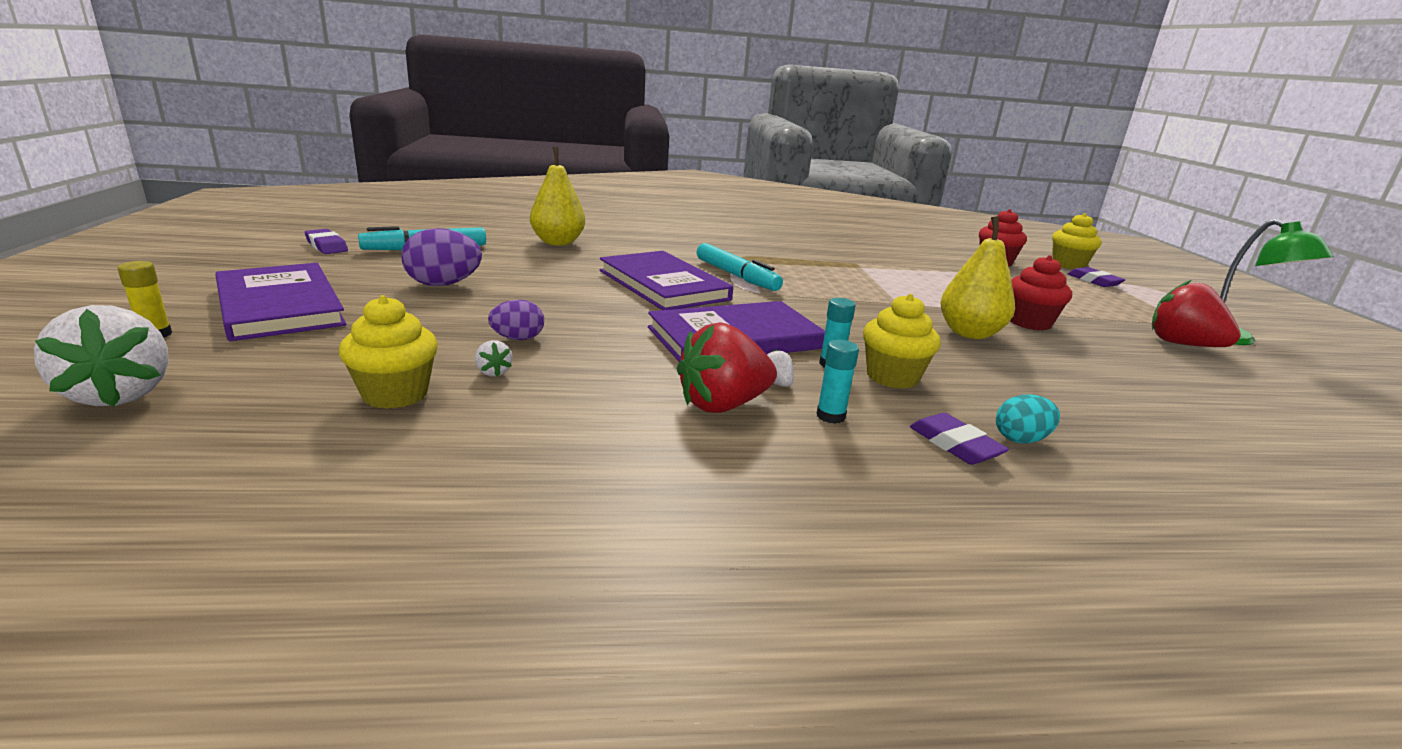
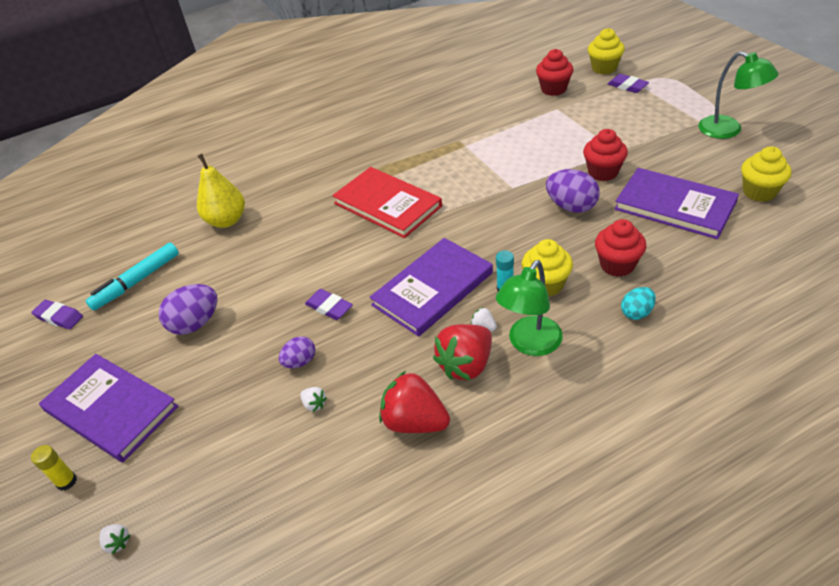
camera: 15 degrees left, 20 degrees up
(120, 394) = (117, 542): white strawberry -> white strawberry, size x0.43
(395, 394) = (276, 455): yellow cupcake -> yellow cupcake (759, 192)
(663, 285) = (345, 244): purple book -> purple book (674, 206)
(736, 276) = (387, 205): turquoise marker -> red book
(830, 416) = (530, 344): turquoise glue stick -> green lamp
(955, 445) = (605, 336): purple eraser -> purple eraser (329, 307)
(969, 333) = (571, 206): yellow pear -> purple egg
(1011, 391) = (617, 265): none -> red cupcake
(1182, 344) = (699, 153): red strawberry -> red strawberry (415, 422)

